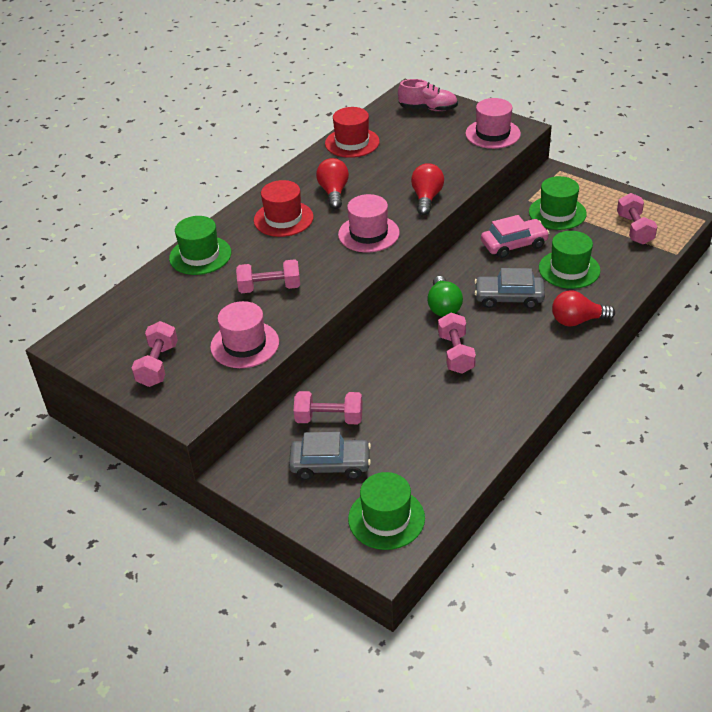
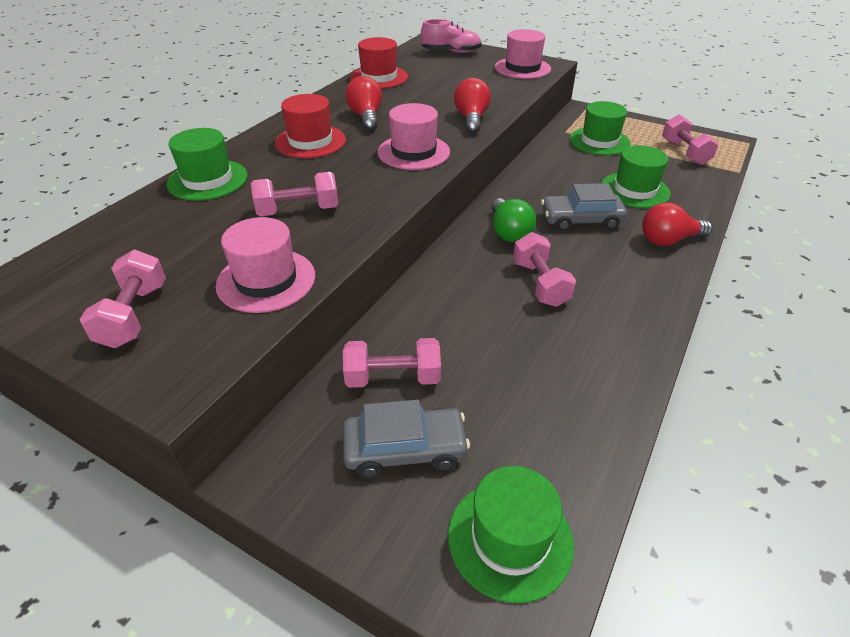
camera: 10 degrees left, 0 degrees up
(514, 244) = (566, 170): pink car -> none

